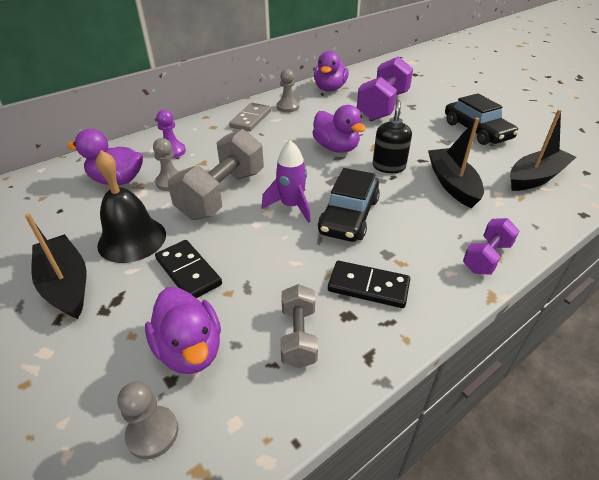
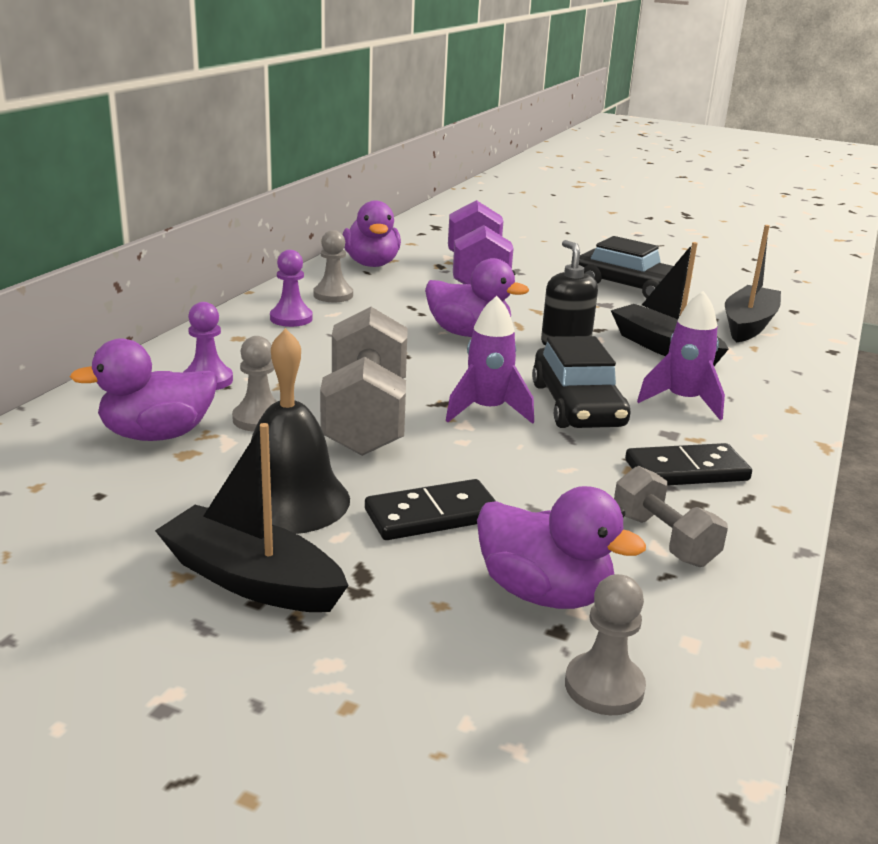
camera: 30 degrees left, 15 degrees down
(188, 272) = (432, 515): black domino -> black domino turned 45 degrees counterclockwise
(251, 119) = (291, 318): grey domino -> purple pawn
(422, 230) = (683, 401): none -> purple rocket
(486, 257) = (781, 411): purple dumbbell -> none

